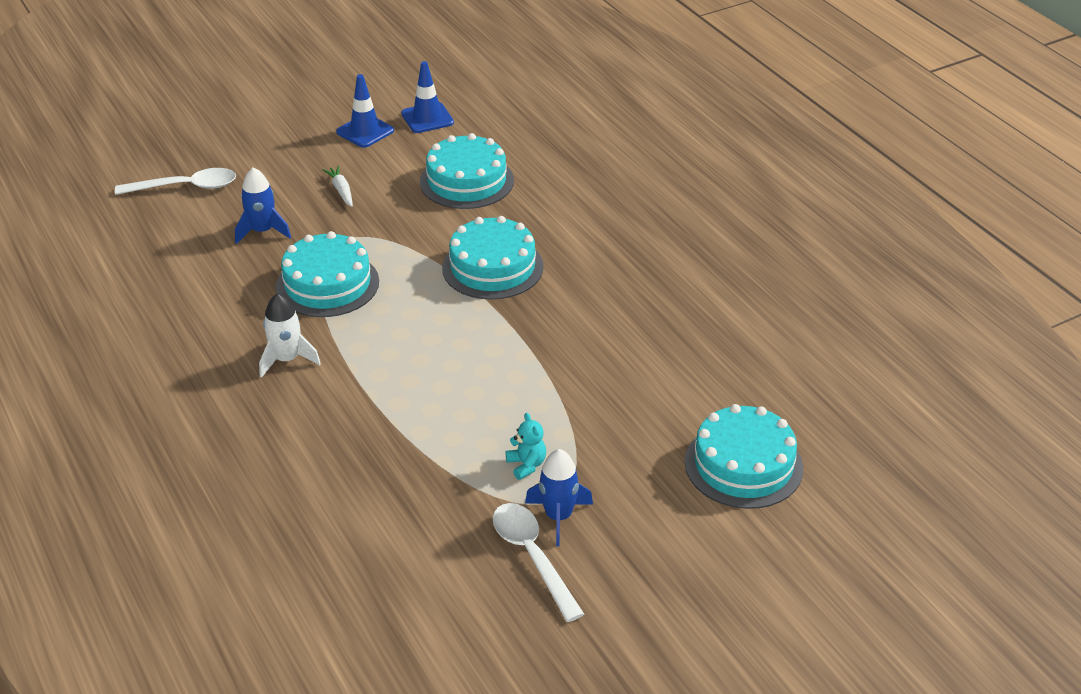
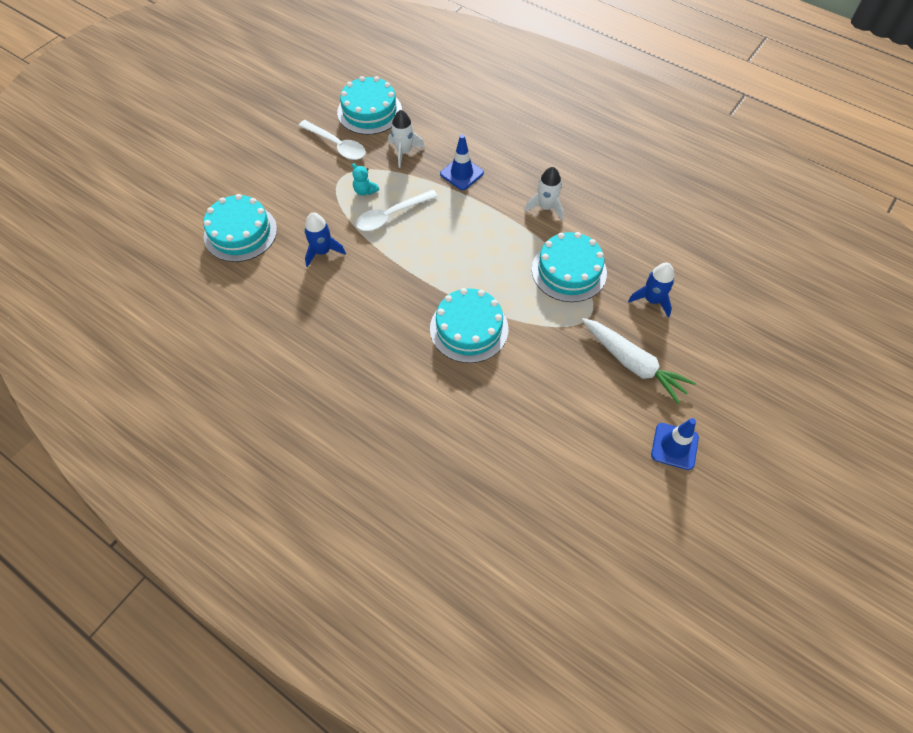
camera: 155 degrees right, 20 degrees up
(186, 187) = (746, 321): white spoon -> white spoon (390, 216)
(341, 190) = (633, 364): white carrot -> white carrot, size x2.06
(427, 118) = (637, 490): blue traffic cone -> blue traffic cone (461, 173)
(429, 506) = (404, 152): none -> white rocket
(466, 181) = (546, 415): turquoise cake -> turquoise cake (369, 111)
(558, 516) = (333, 169): blue rocket -> blue rocket (322, 252)

